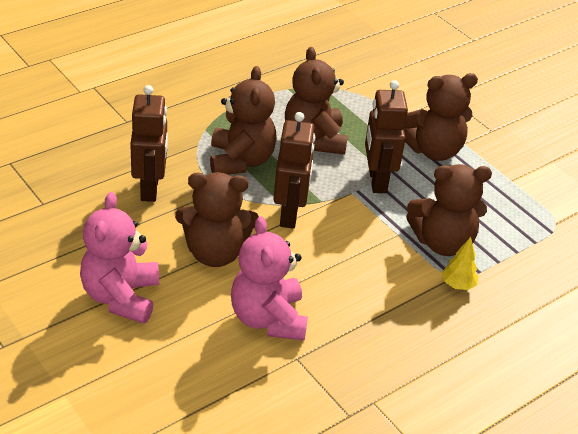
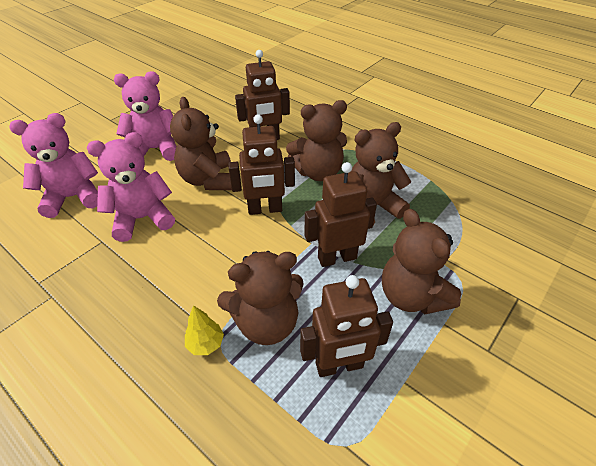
camera: 80 degrees right, 5 degrees up
(198, 388) = (73, 197): none -> pink teddy bear
(442, 242) = (266, 322): brown teddy bear -> brown teddy bear turned 90 degrees counterclockwise
(492, 209) = (339, 366): none -> brown robot

